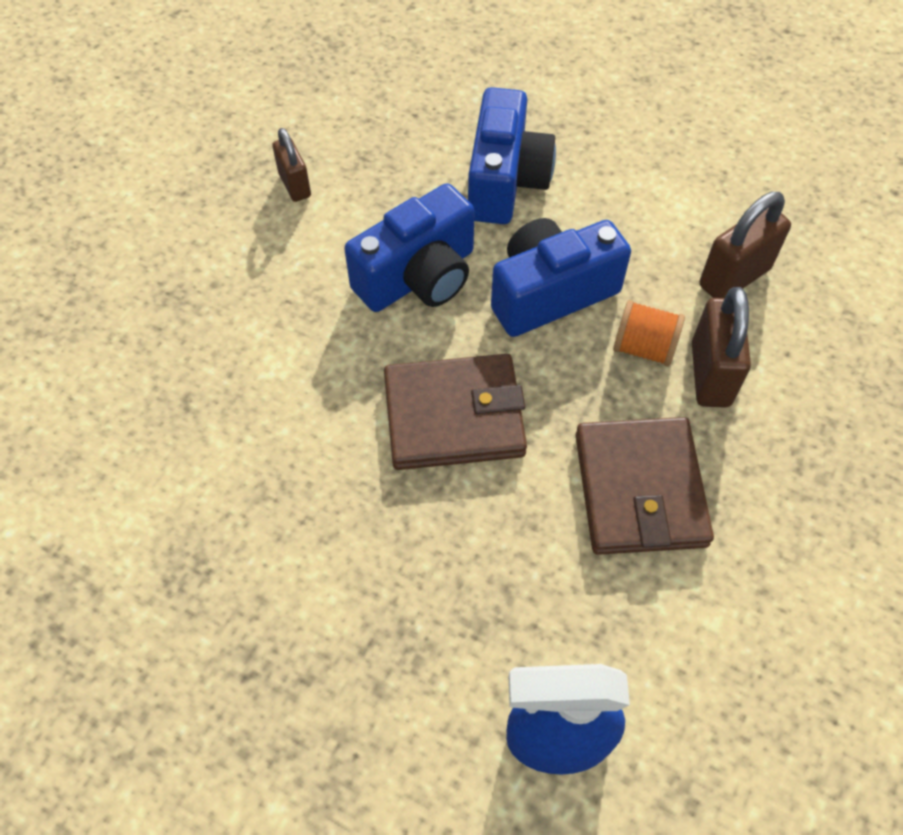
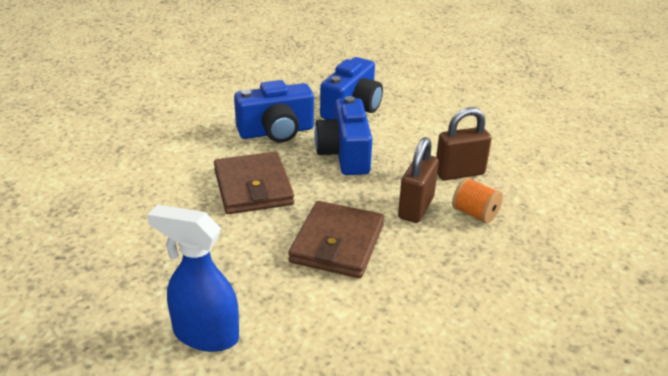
camera: 20 degrees right, 25 degrees down
(295, 185) = (239, 86): brown padlock -> none
(454, 416) = (253, 187): brown wallet -> brown wallet turned 60 degrees clockwise
(551, 293) = (345, 154): blue camera -> blue camera turned 90 degrees counterclockwise
(644, 347) = (383, 187): orange spool -> orange spool (474, 214)

